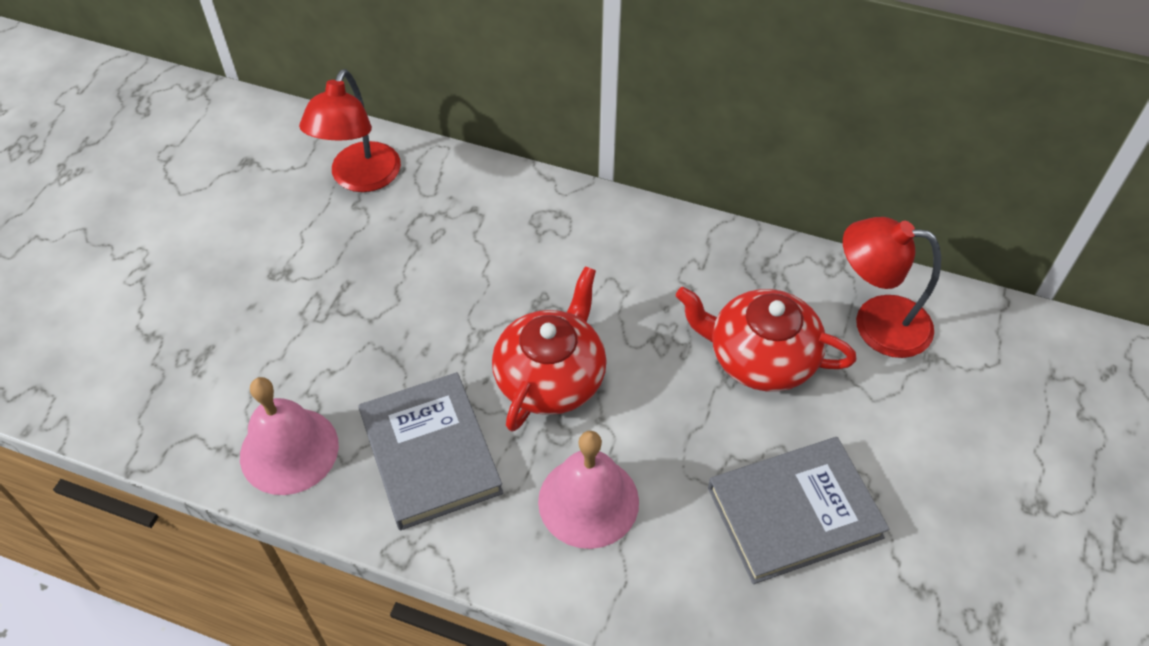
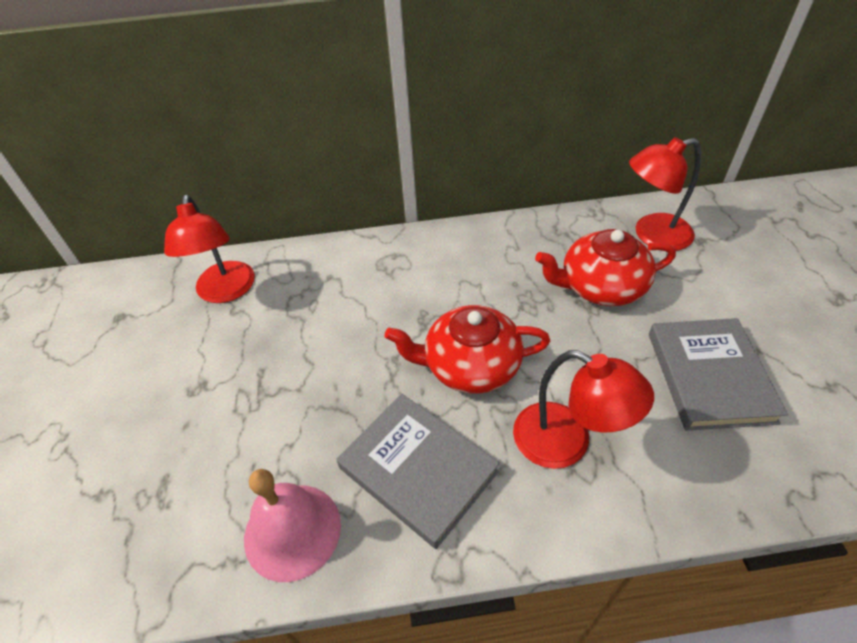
camera: 25 degrees left, 5 degrees down
(551, 377) = (470, 365): red teapot -> red teapot turned 90 degrees counterclockwise
(588, 501) = (566, 443): pink bell -> red lamp
(794, 512) = (709, 376): grey book -> grey book turned 45 degrees counterclockwise

